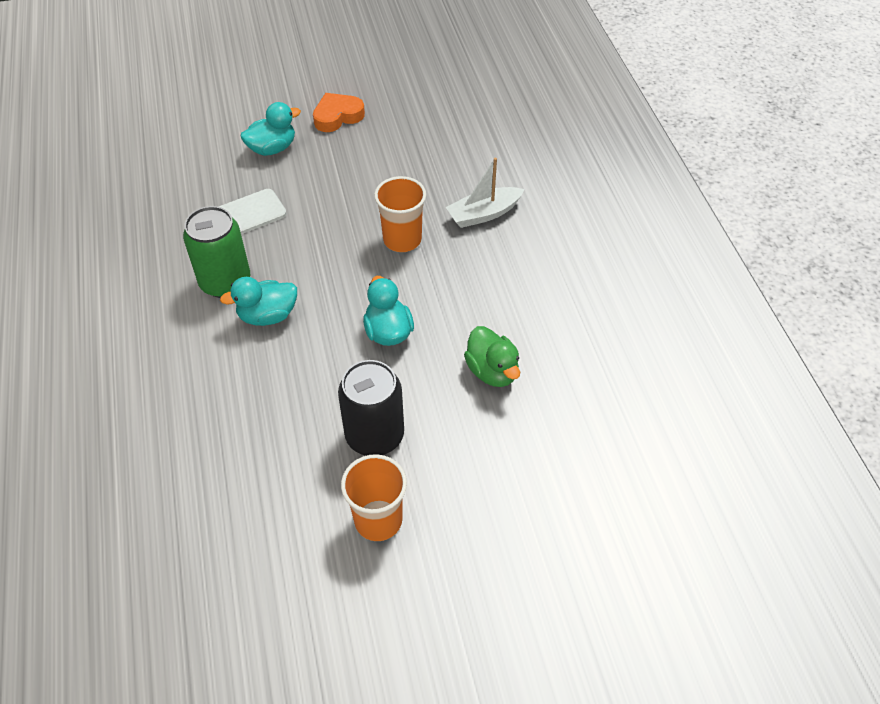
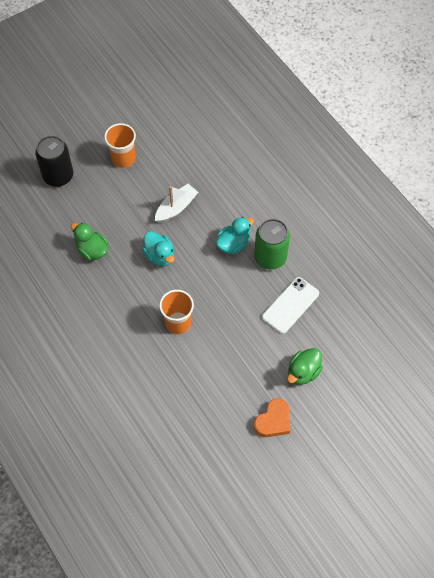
camera: 160 degrees right, 10 degrees up
(272, 148) = (303, 372): turquoise duck -> green duck
(374, 435) = (142, 196): black can -> black can (58, 176)
(484, 214) = (132, 362): white boat -> white boat (176, 208)

